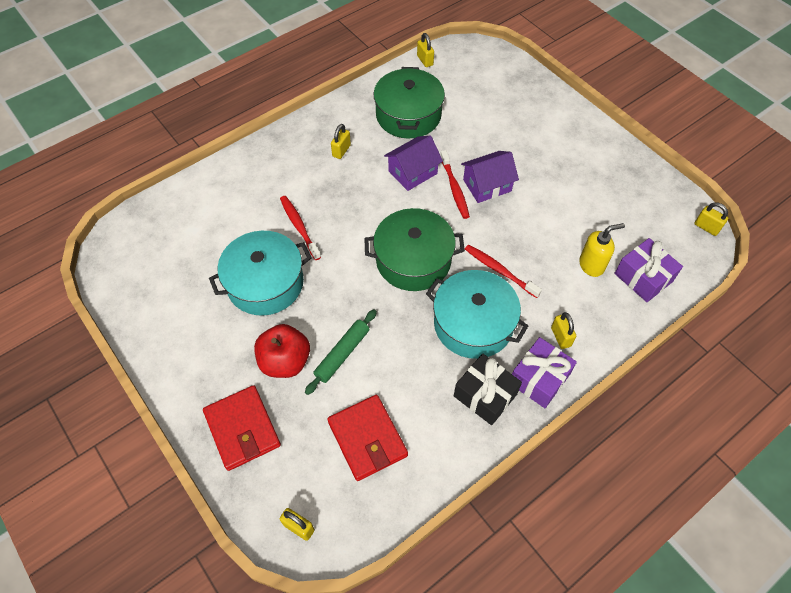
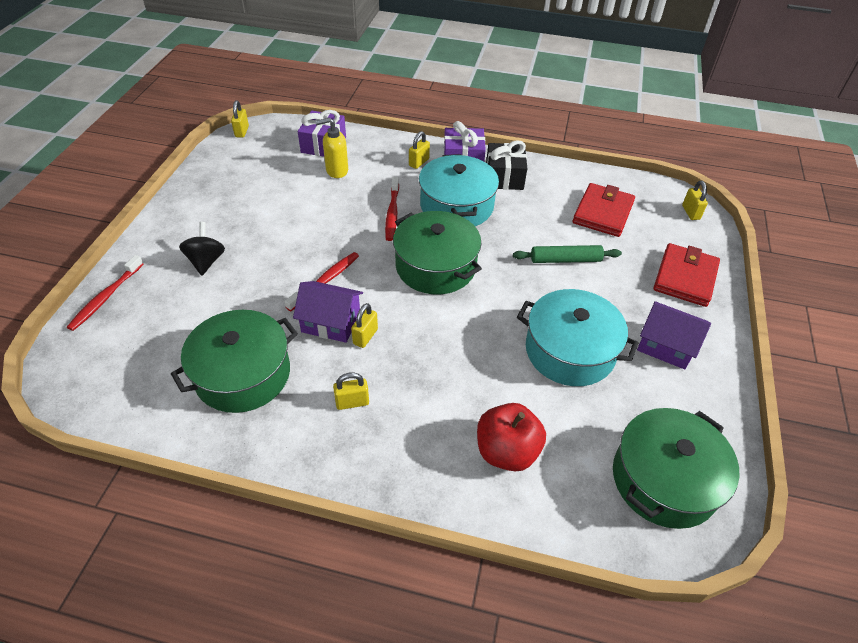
camera: 130 degrees left, 10 degrees down
(146, 256) = (664, 480): none -> green pot
(285, 361) = (612, 288): red apple -> red apple (506, 451)
(299, 227) = (486, 369): red toothbrush -> red toothbrush (106, 297)
(425, 60) = (119, 416): yellow padlock -> yellow padlock (365, 336)
(487, 185) = (301, 261): purple house -> purple house (666, 345)
(529, 137) = (206, 261): none -> black spinning top
(591, 265) = (336, 171): yellow soap dispenser -> yellow soap dispenser turned 45 degrees counterclockwise

